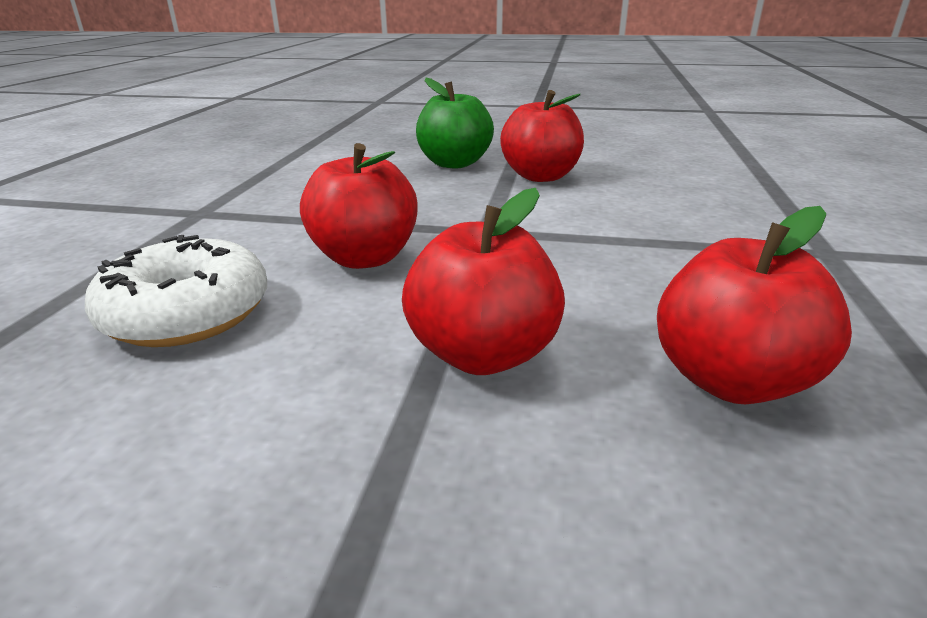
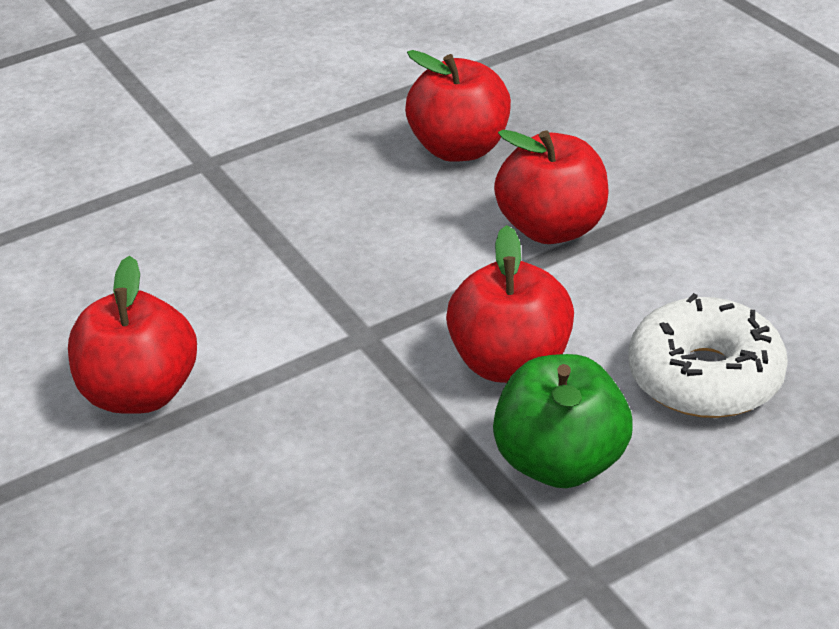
camera: 130 degrees left, 10 degrees up
(454, 163) = (155, 504): green apple -> green apple (561, 462)

